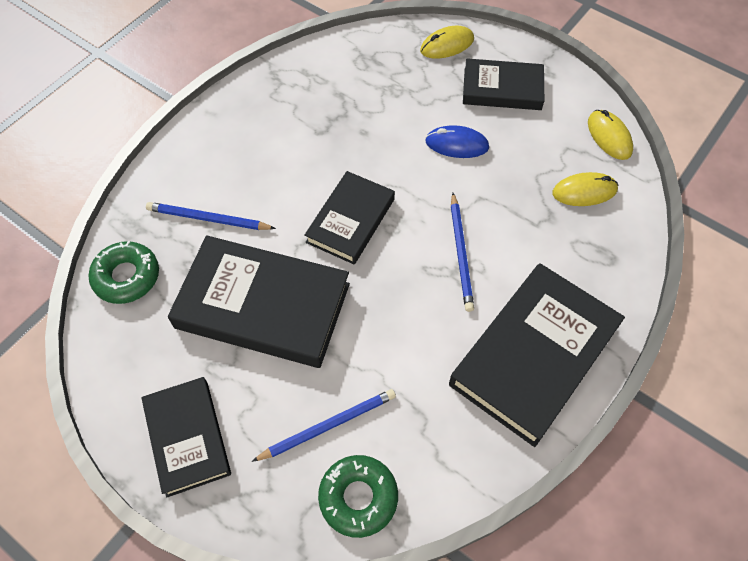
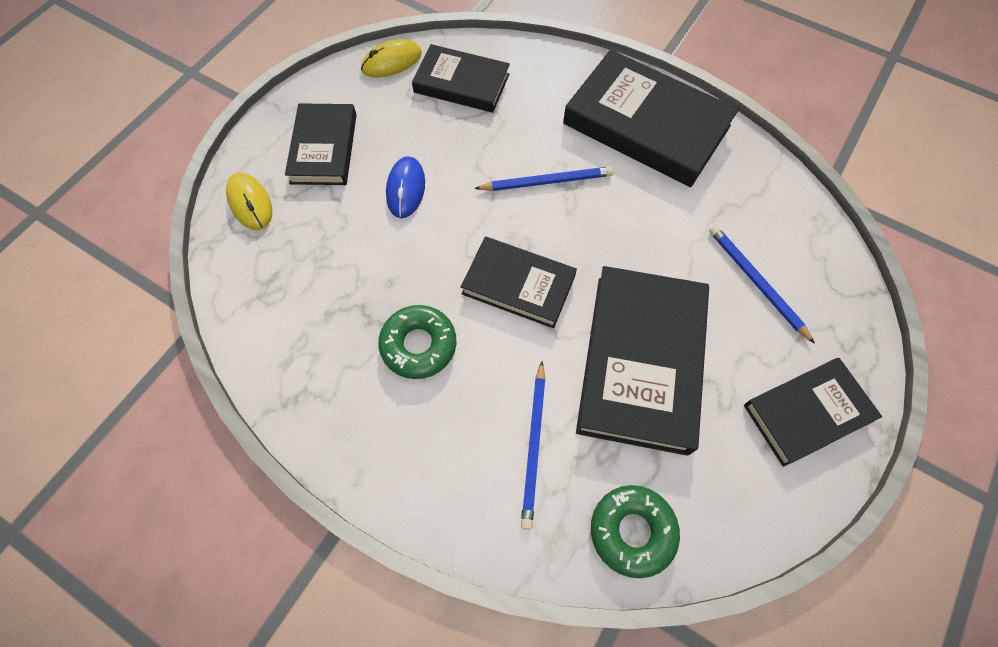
camera: 95 degrees left, 5 degrees up
(358, 497) = (814, 251): green donut -> green donut (418, 345)
(584, 191) = (461, 83): yellow mouse -> black book

